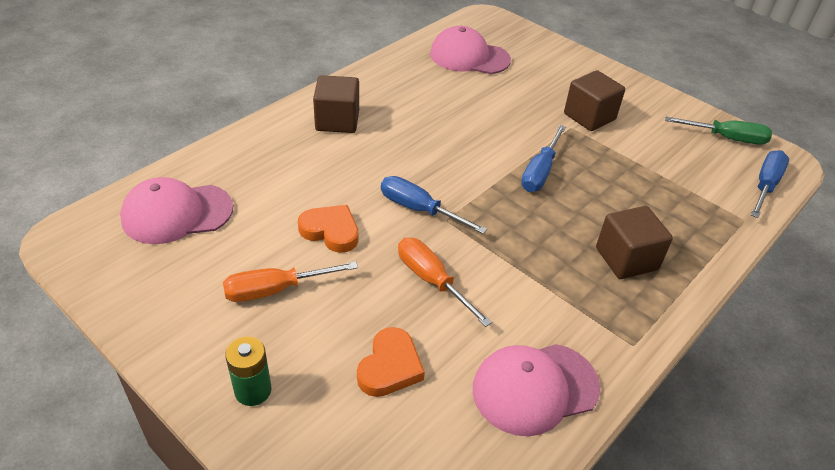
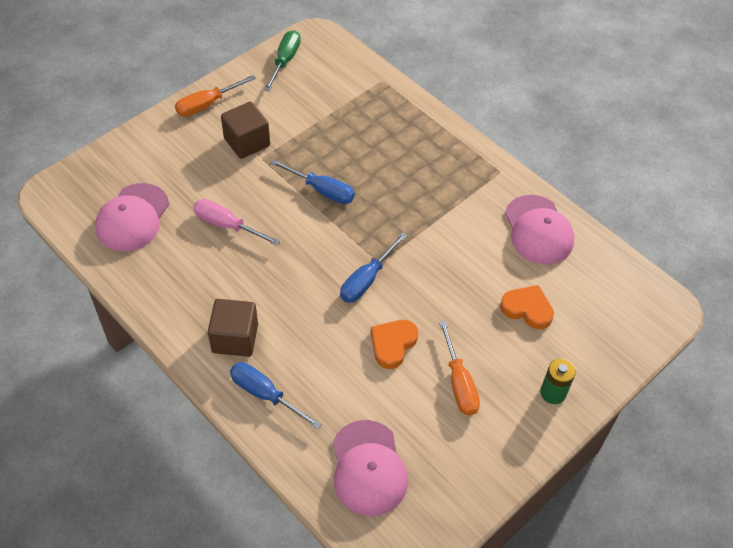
camera: 85 degrees left, 10 degrees up
(431, 280) = (446, 278): orange screwdriver -> orange screwdriver (207, 105)
(473, 109) = (227, 225): none -> pink screwdriver
(626, 259) = (422, 157): brown cube -> none
(765, 185) = (344, 56): blue screwdriver -> blue screwdriver (265, 394)

